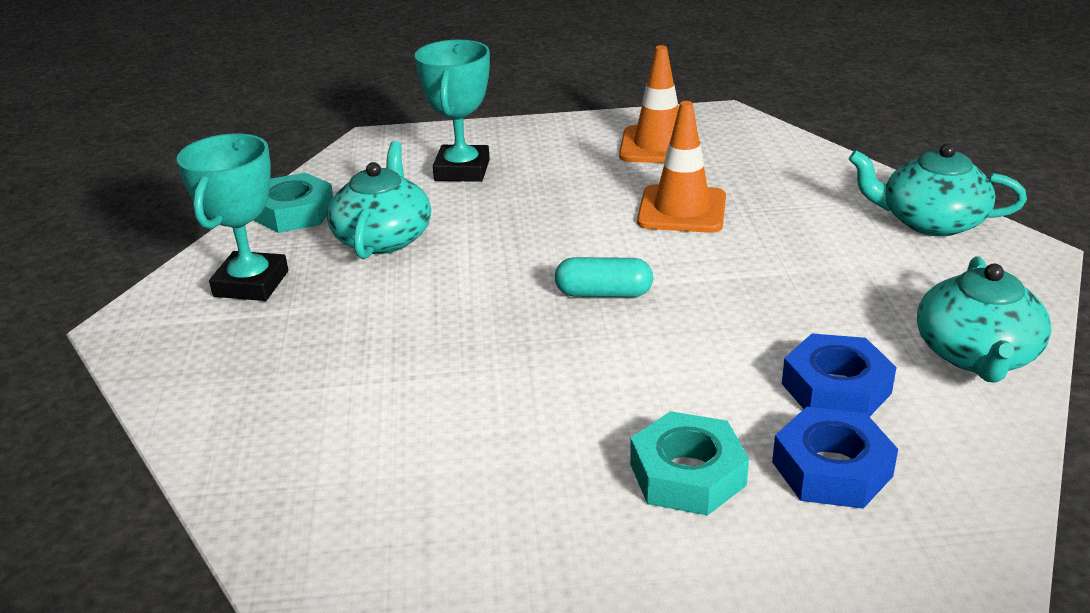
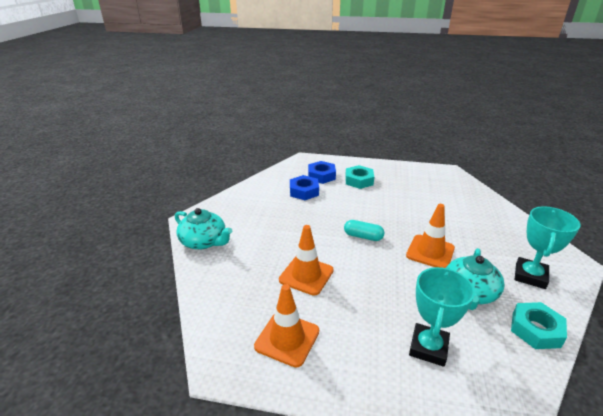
camera: 165 degrees left, 0 degrees up
(448, 290) = (430, 252): none -> orange traffic cone
(976, 355) = (254, 192): turquoise teapot -> none

